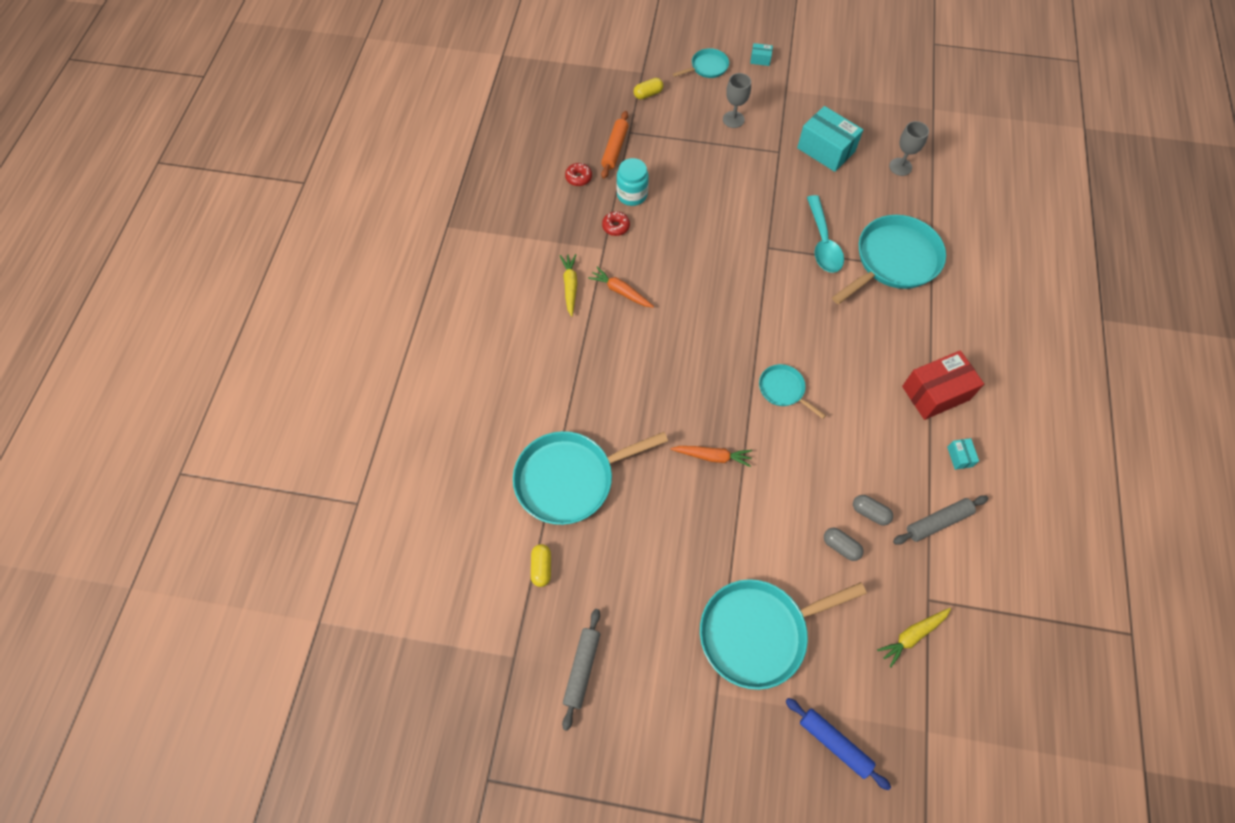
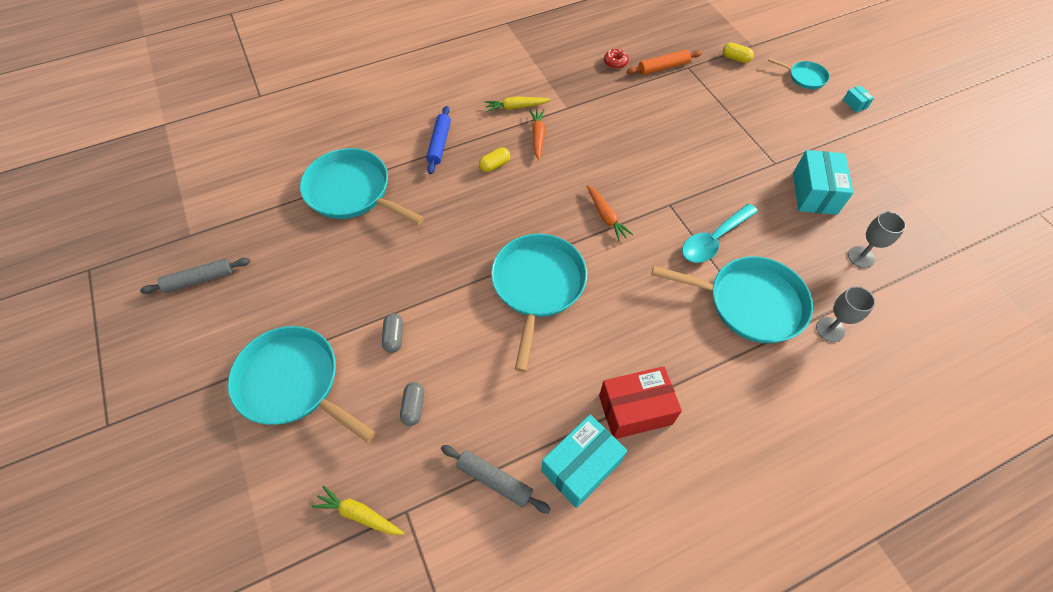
camera: 55 degrees right, 5 degrees down
(541, 567) = (269, 213): yellow capsule -> yellow capsule (495, 165)
(570, 286) = (516, 107): yellow carrot -> yellow carrot turned 150 degrees counterclockwise
(616, 226) = (593, 104): red donut -> none
(632, 195) = (632, 98): turquoise jar -> none
(712, 456) = (435, 269): orange carrot -> orange carrot (606, 217)
(733, 119) = (772, 118): grey goblet -> grey goblet (830, 329)
(783, 389) = (537, 285): turquoise pan -> turquoise pan, size x2.01
(834, 743) = (218, 496): blue rolling pin -> blue rolling pin (439, 144)
(870, 513) = (464, 414): grey capsule -> grey capsule (394, 337)
(935, 393) = (635, 410): red box -> red box turned 45 degrees counterclockwise
(959, 457) = (581, 466): turquoise box -> turquoise box, size x2.27

